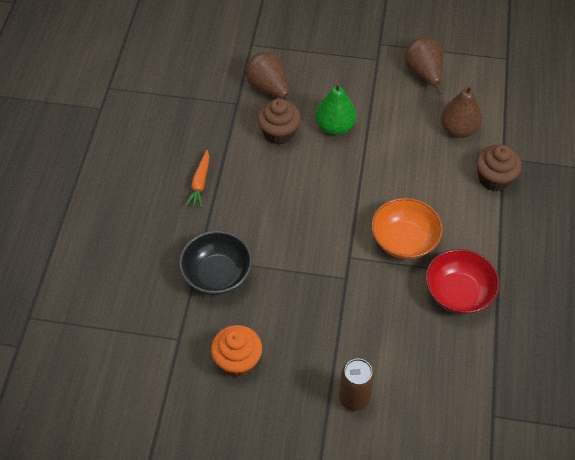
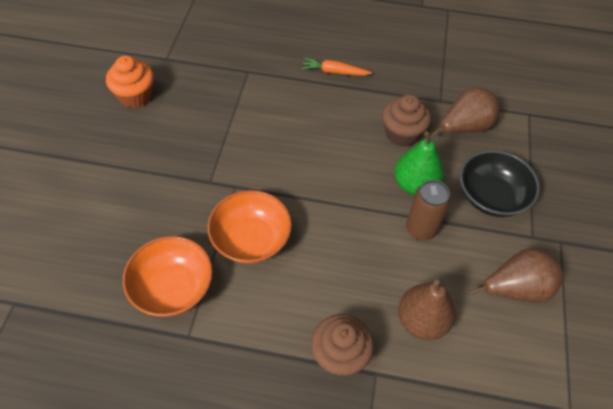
camera: 90 degrees right, 0 degrees up
(217, 274) = (228, 83): black bowl -> black bowl (491, 197)
(354, 398) = (73, 179): brown can -> brown can (421, 229)
(458, 293) = (173, 288): red bowl -> orange bowl

